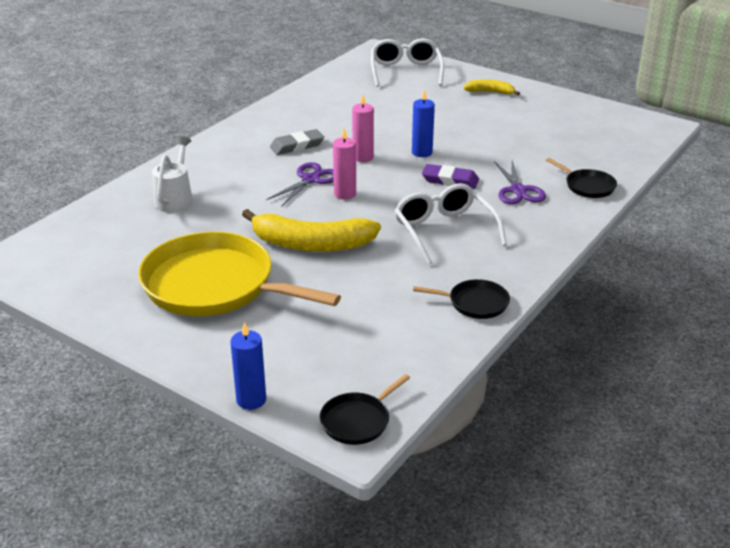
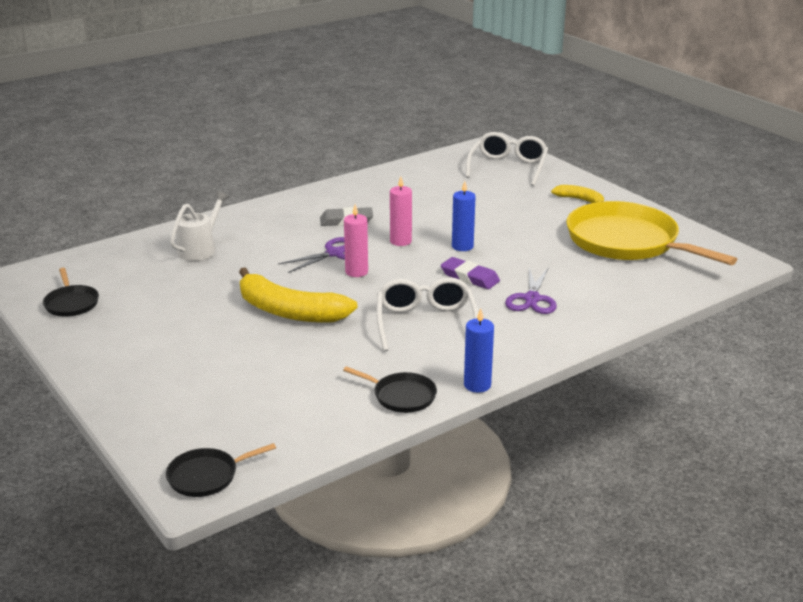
camera: 20 degrees right, 5 degrees down
(215, 285) = (175, 331): yellow pan -> yellow pan (627, 242)
(251, 400) = (129, 435): blue candle -> blue candle (477, 385)
(587, 186) = (610, 308): black pan -> black pan (71, 303)

